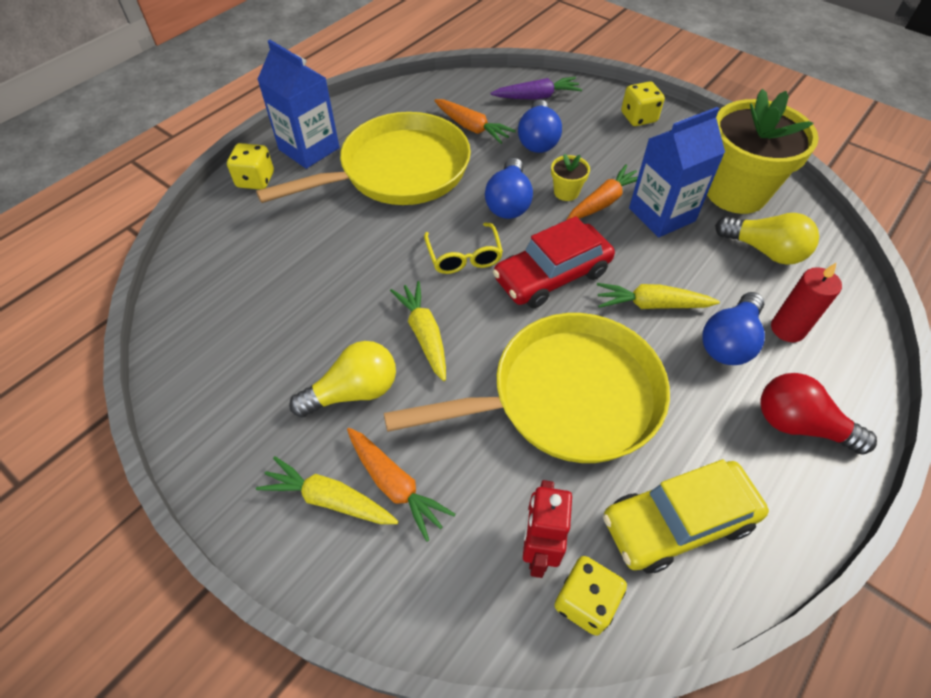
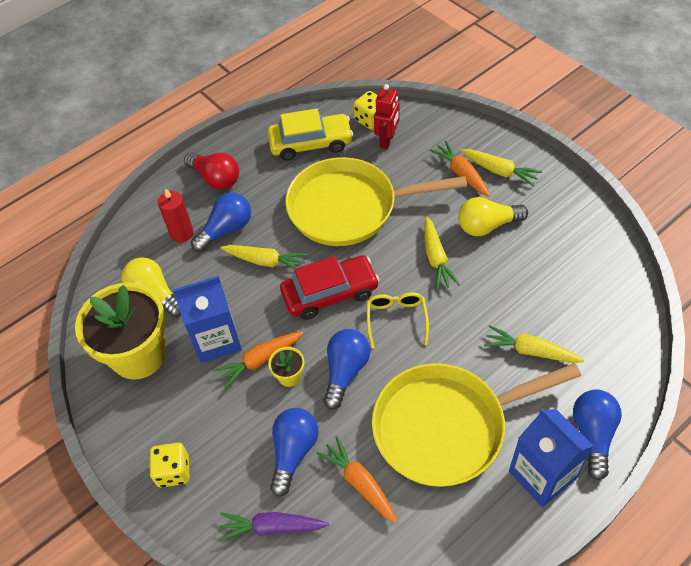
camera: 165 degrees left, 0 degrees up
(255, 180) = (593, 435): yellow dice -> blue light bulb
(308, 242) = (530, 351): none -> yellow carrot

